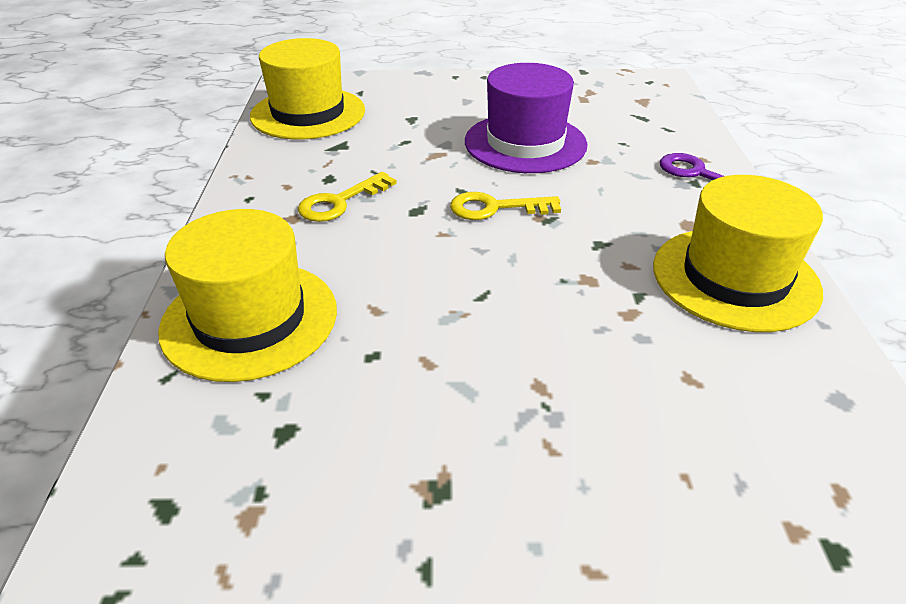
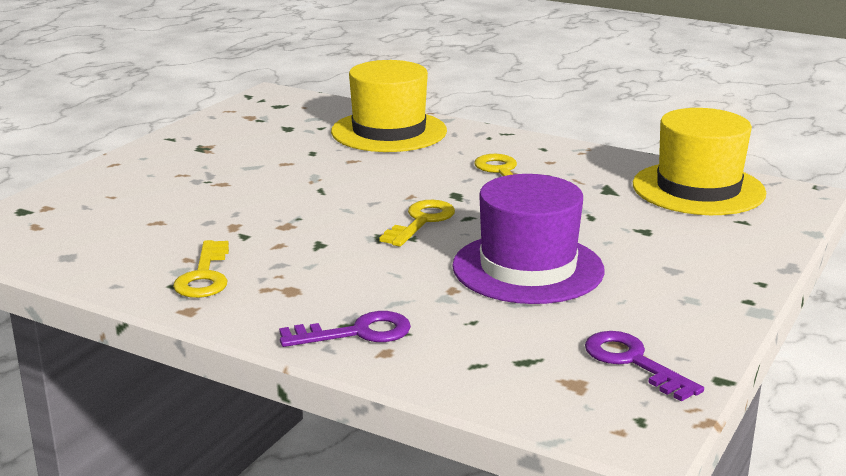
camera: 120 degrees right, 15 degrees down
(599, 91) = (633, 362): none -> purple key
(735, 278) = (204, 276): yellow hat -> yellow key

